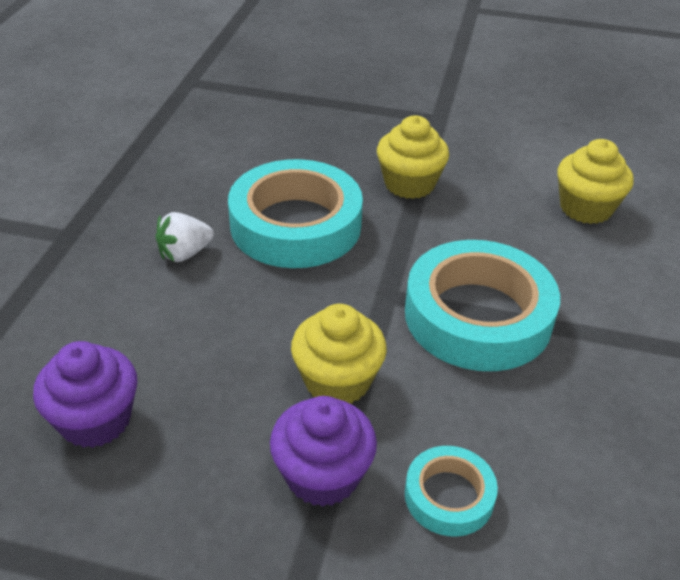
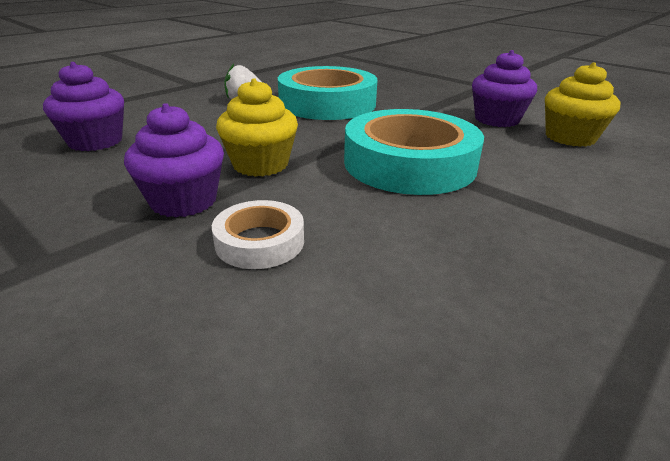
camera: 30 degrees right, 10 degrees down
(409, 184) = (429, 103): yellow cupcake -> none
(449, 496) = (260, 242): turquoise tape -> white tape
(500, 196) = (496, 119): none -> purple cupcake

